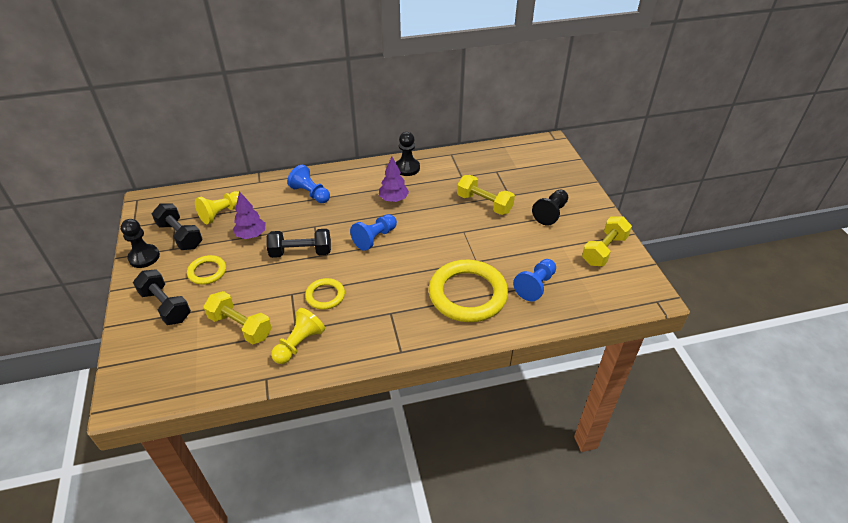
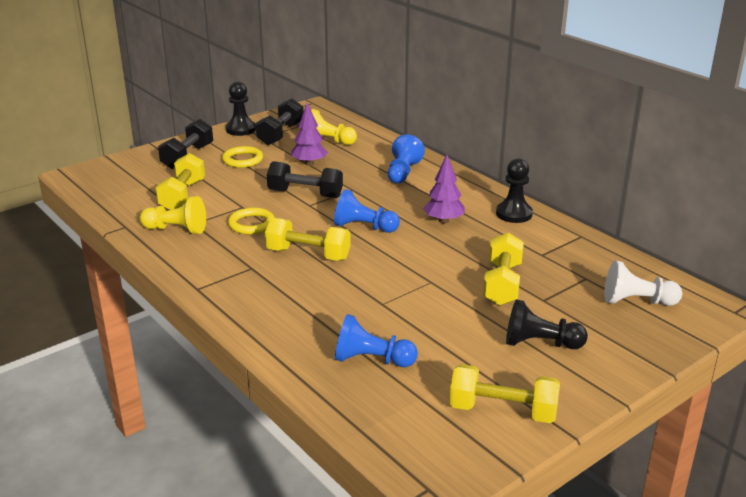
camera: 65 degrees right, 15 degrees down
(301, 252) = (305, 194): black dumbbell -> black dumbbell turned 45 degrees counterclockwise
(393, 277) = (308, 254): none -> yellow dumbbell
(467, 294) = (317, 310): yellow ring -> none
(529, 164) = (637, 301): none -> white pawn

